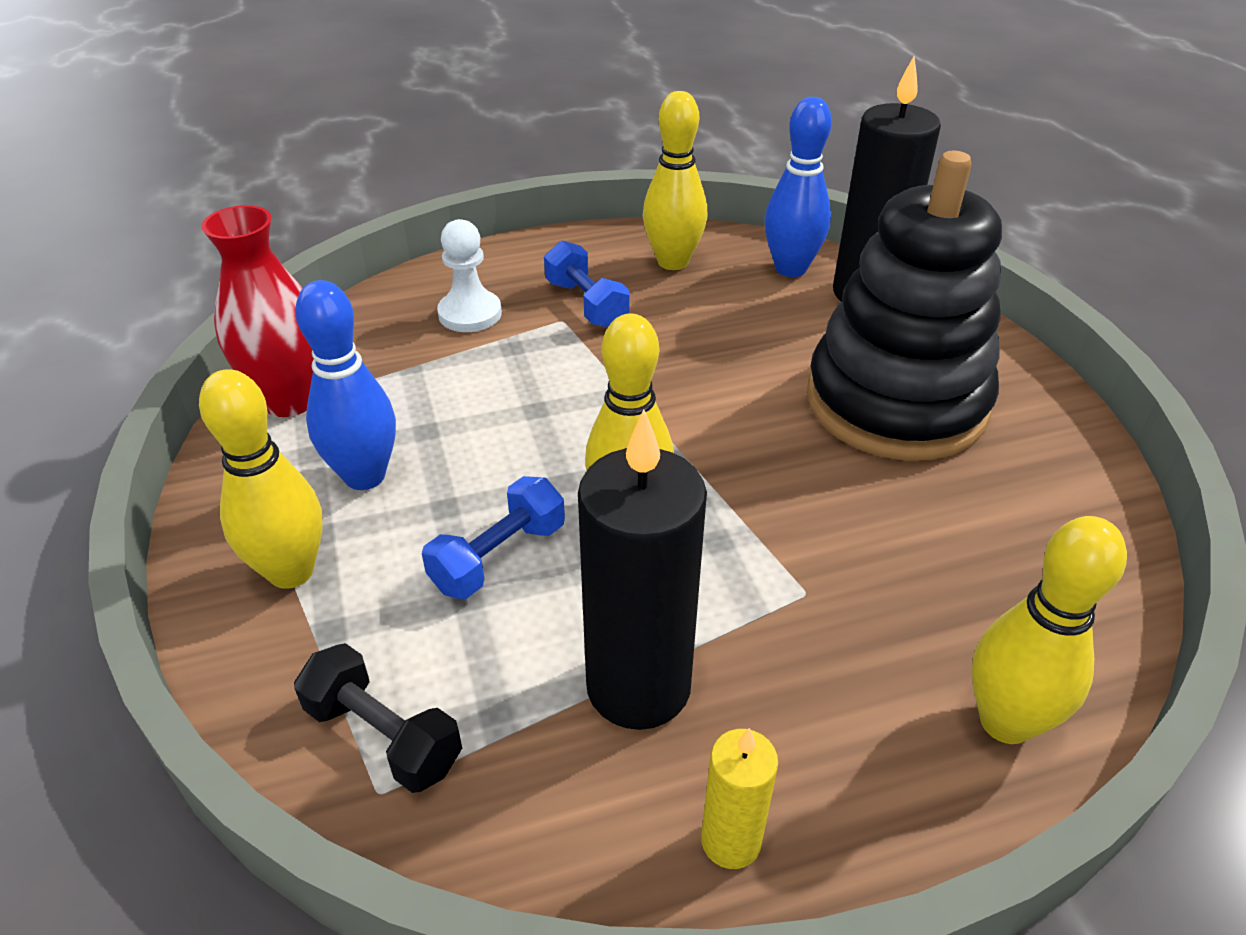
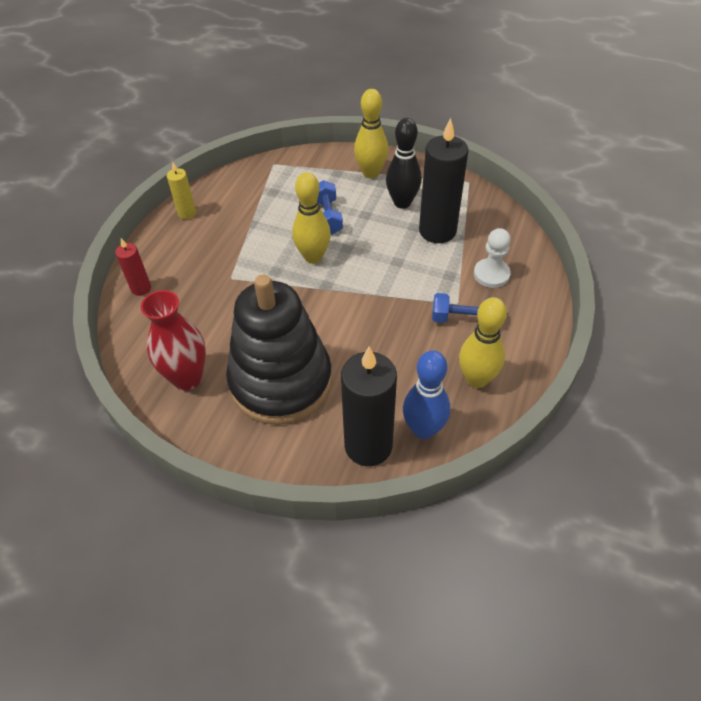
camera: 130 degrees right, 10 degrees up
(290, 400) = (469, 199): red vase -> red vase (187, 378)
(365, 476) = (402, 202): blue bowling pin -> black bowling pin
(383, 736) = (289, 170): black dumbbell -> none
(638, 686) = (246, 221): black candle -> black candle (437, 231)
(1005, 722) = (141, 288): yellow bowling pin -> red candle

